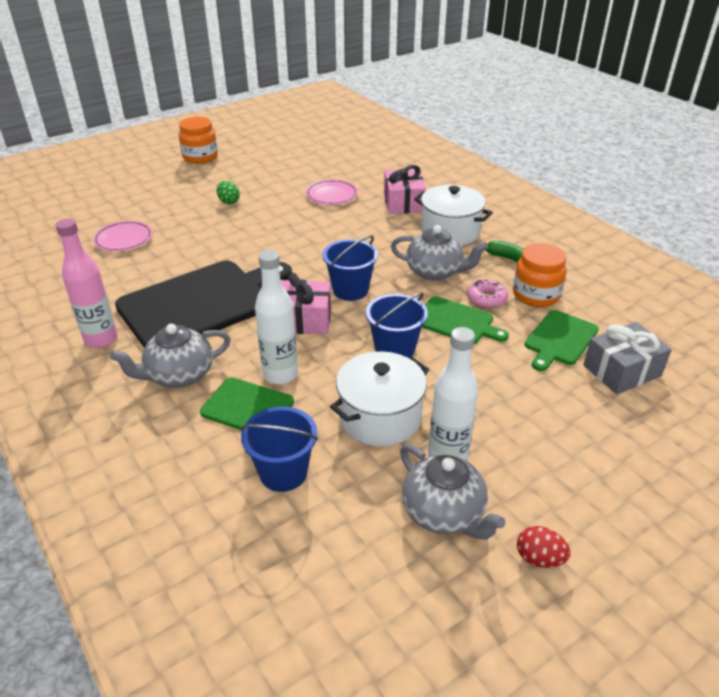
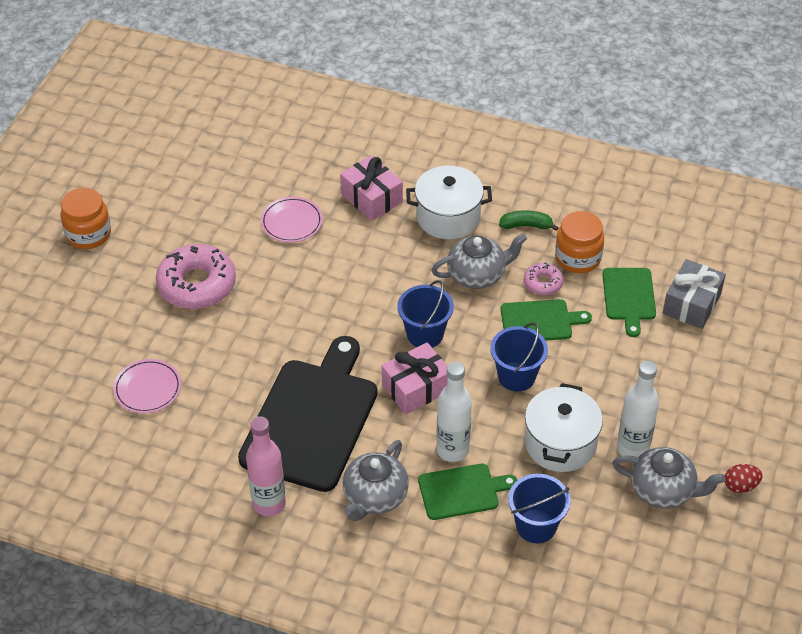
camera: 35 degrees left, 10 degrees up
(229, 202) = (197, 284): green egg -> pink donut

